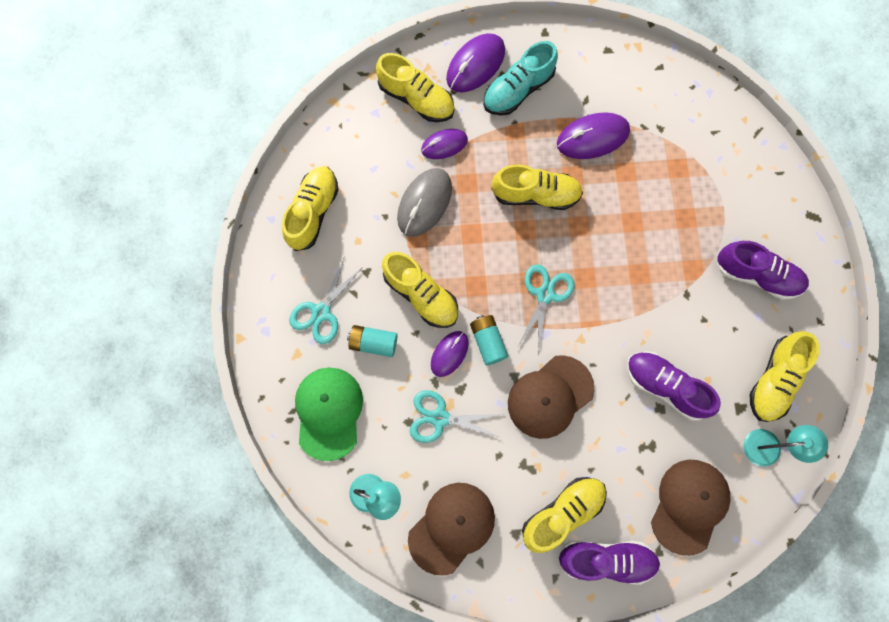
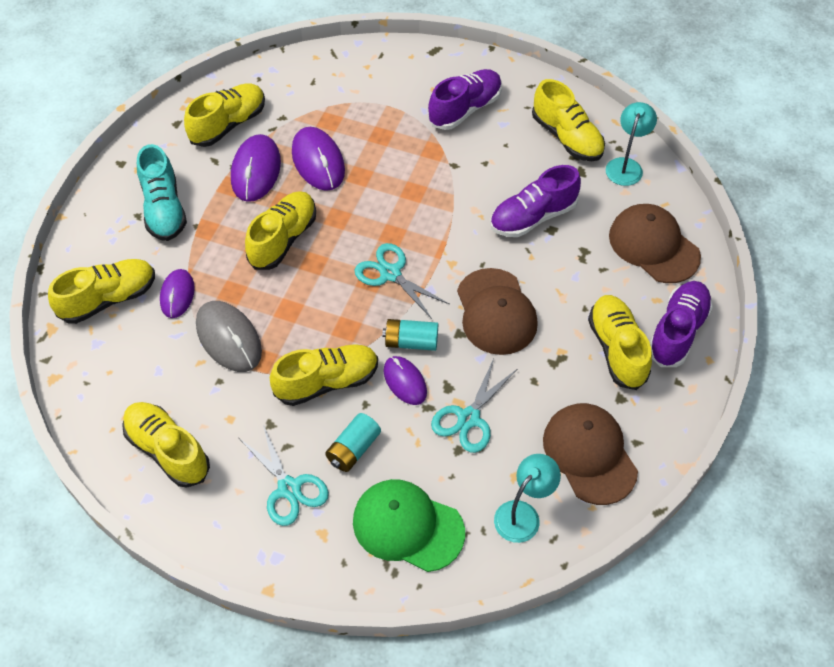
camera: 65 degrees left, 20 degrees down
(475, 65) = (111, 233): purple mouse -> purple mouse (318, 161)
(629, 90) = (228, 124): none -> yellow shoe

